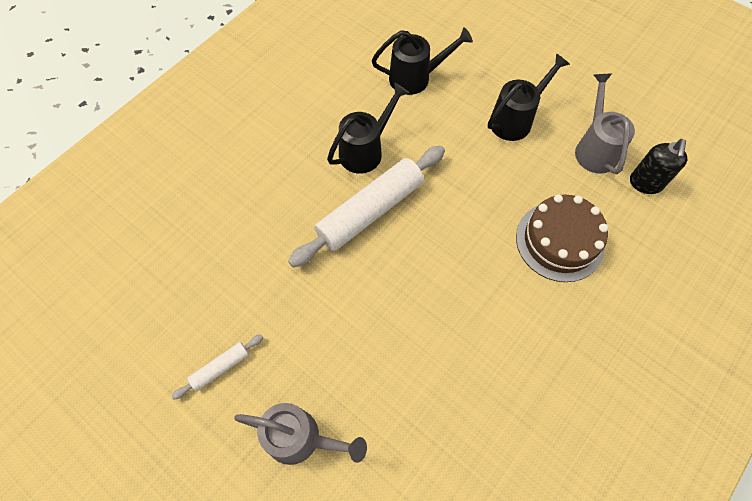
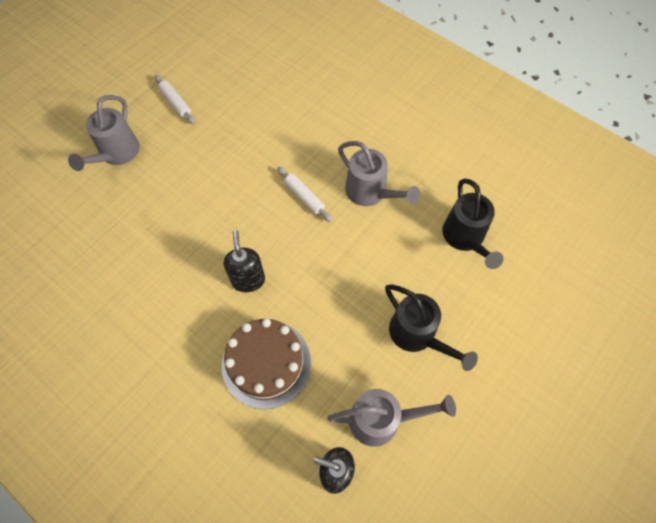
camera: 90 degrees right, 0 degrees up
(366, 150) = (371, 193): black watering can -> grey watering can
(370, 211) = (304, 197): white rolling pin -> white rolling pin, size x0.46
(473, 262) = (248, 280): none -> black soap dispenser

